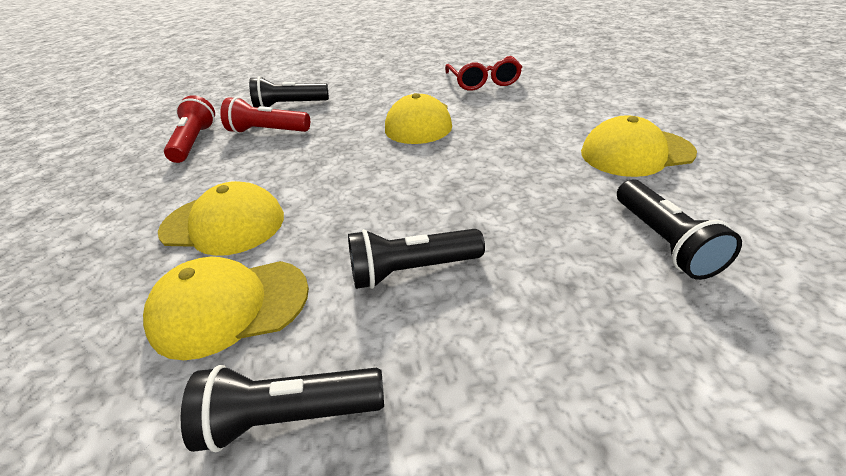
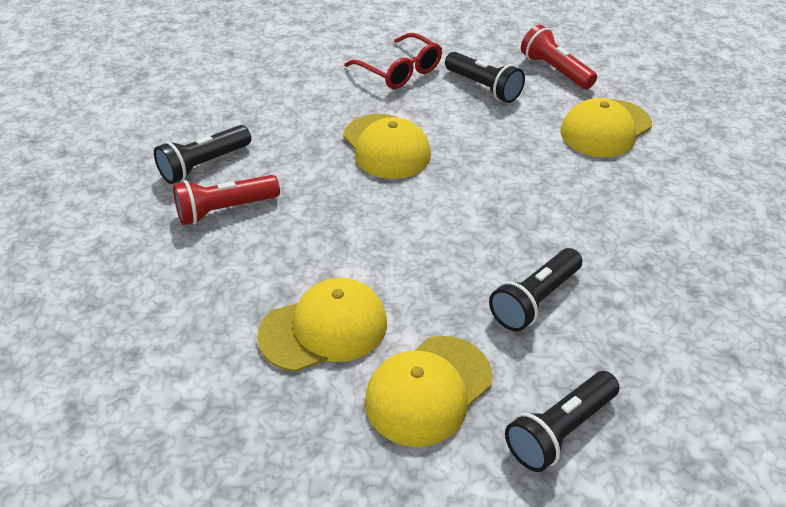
camera: 35 degrees left, 5 degrees up
(195, 142) = (147, 253): red flashlight -> red flashlight (555, 70)
(663, 241) = (677, 208): black flashlight -> black flashlight (483, 87)

